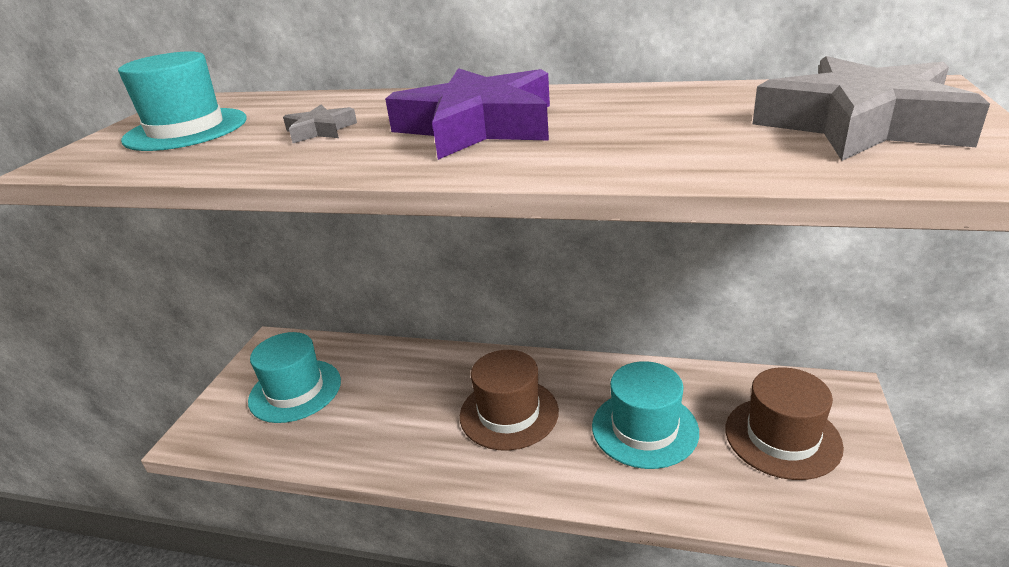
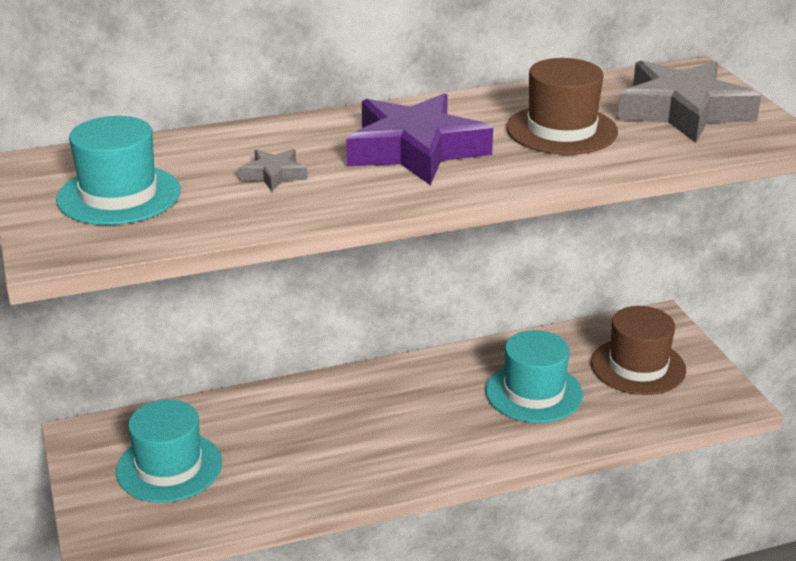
camera: 35 degrees left, 0 degrees up
(509, 413) = (410, 417): brown hat -> brown hat (561, 130)

